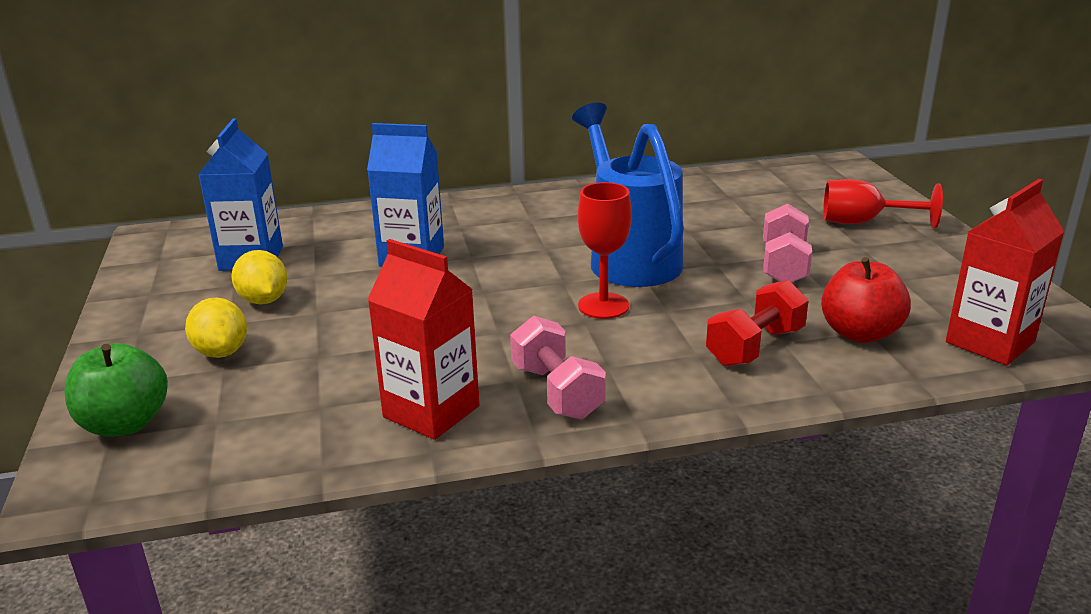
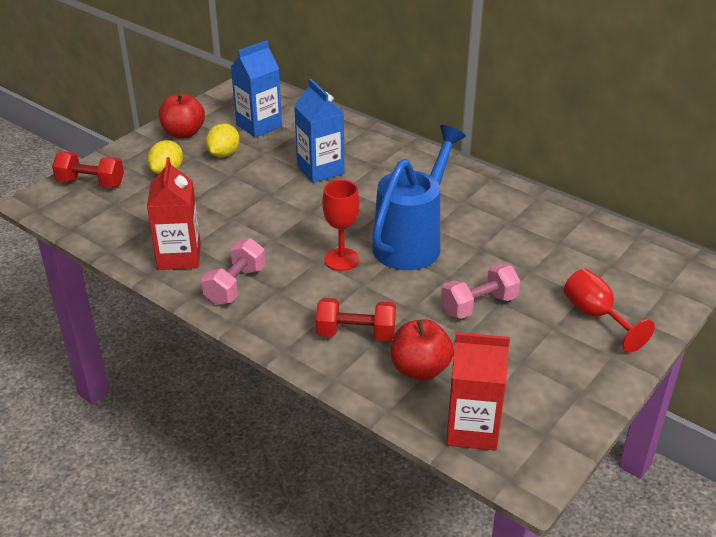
camera: 50 degrees right, 10 degrees up
(125, 424) = (91, 183): green apple -> red dumbbell
(160, 310) = (183, 133): none -> red apple

